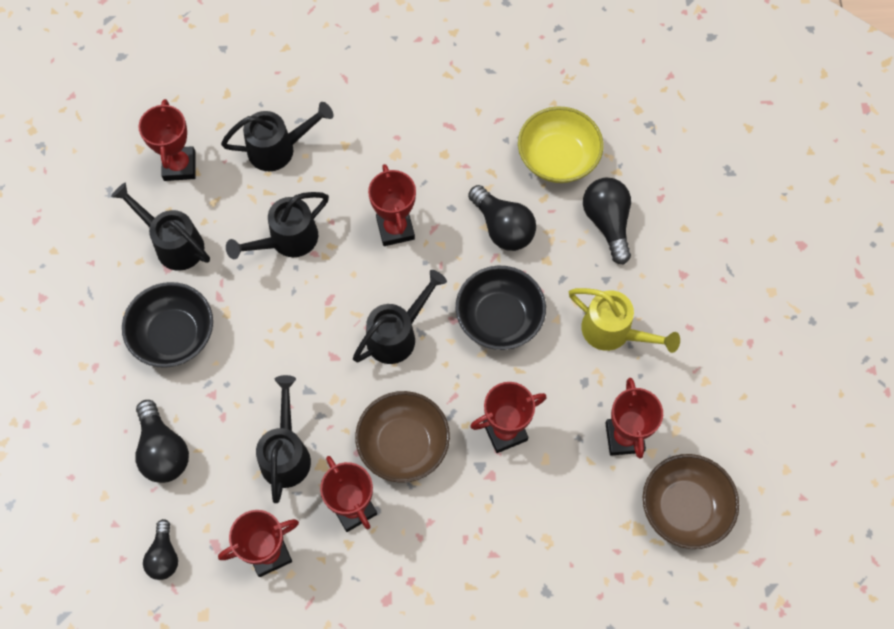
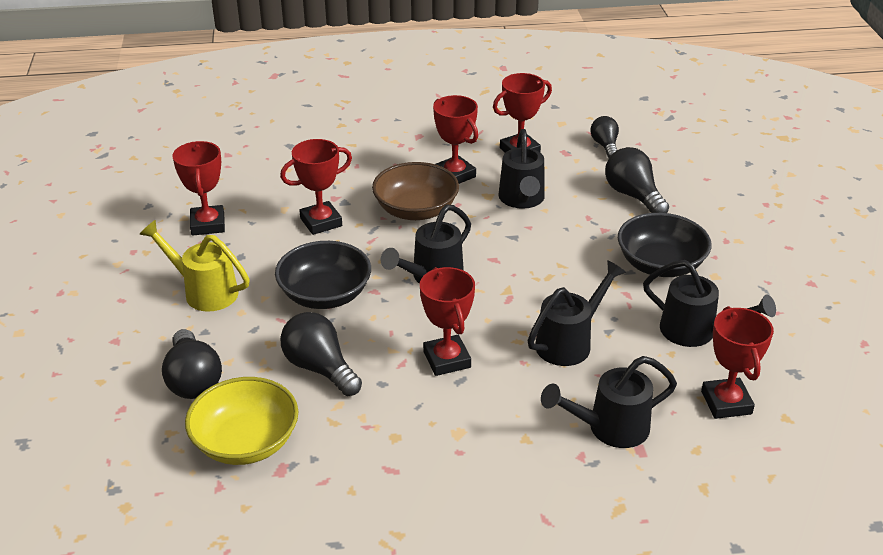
camera: 175 degrees right, 30 degrees down
(684, 507) = (162, 189): brown bowl -> none

